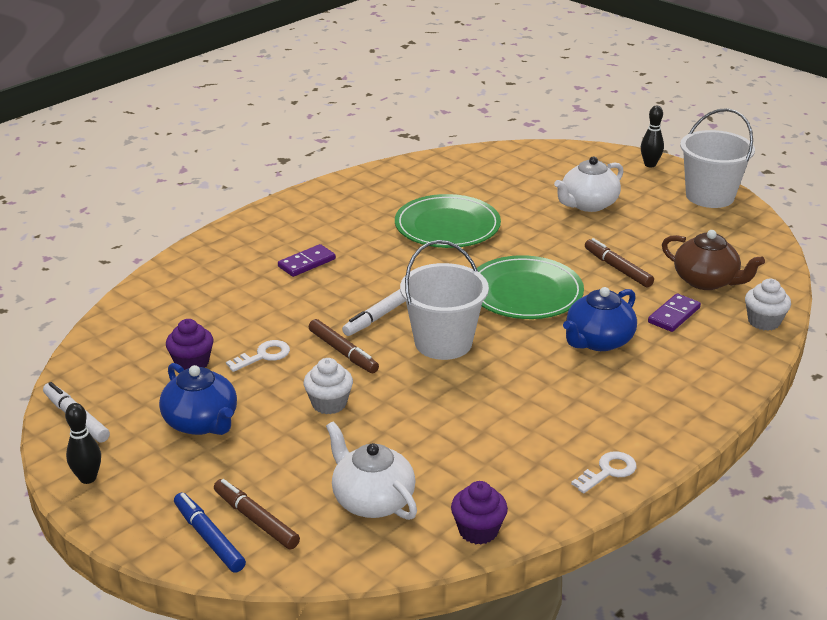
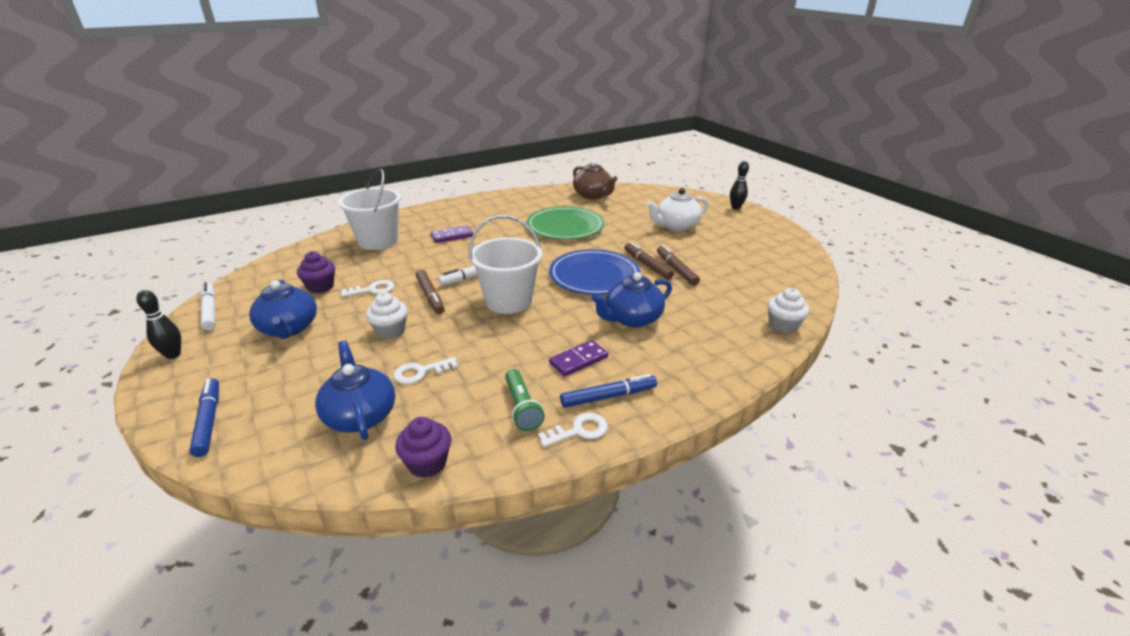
camera: 15 degrees right, 0 degrees up
(256, 520) = (257, 413): brown marker -> brown marker (647, 265)
(372, 500) = (360, 415): white teapot -> blue teapot
(402, 444) = (420, 372): none -> white key
(525, 292) = (594, 275): green plate -> blue plate
(537, 460) = (522, 408): none -> green flashlight
(618, 432) = (608, 396): none -> blue marker
(674, 315) = (706, 309): purple domino -> purple domino (578, 360)
(706, 281) = (745, 288): brown teapot -> brown teapot (593, 195)
(710, 196) = (773, 232): white bucket -> white bucket (378, 241)

